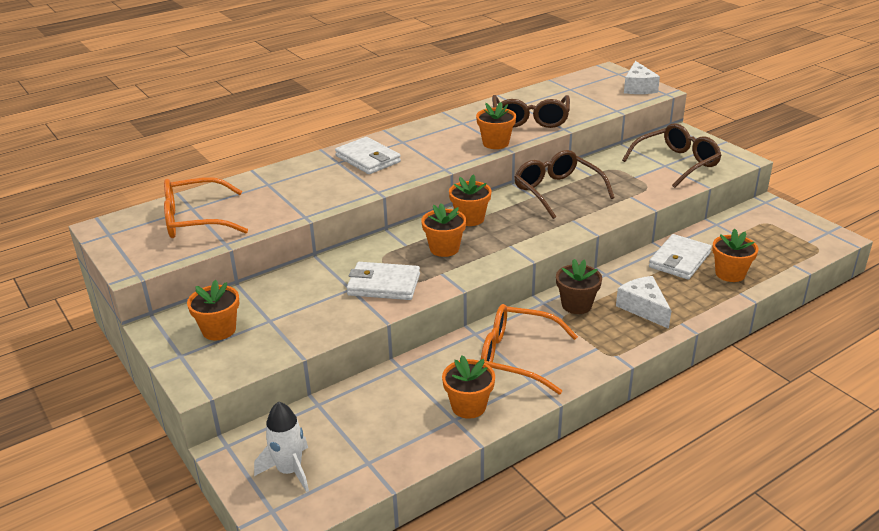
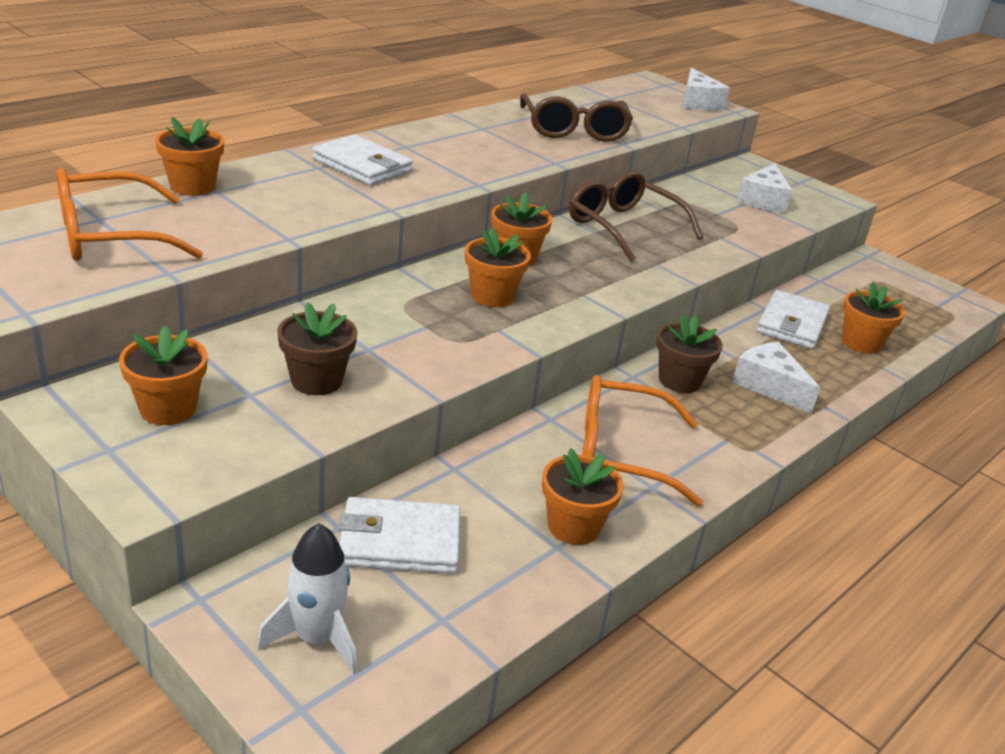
camera: 15 degrees left, 0 degrees up
(312, 310) = (316, 380): none -> brown flower pot
(384, 285) = (418, 344): white wallet -> white wallet (400, 541)
(495, 143) = (538, 156): orange flower pot -> orange flower pot (192, 186)
(677, 163) = (763, 200): brown glasses -> white cheese

